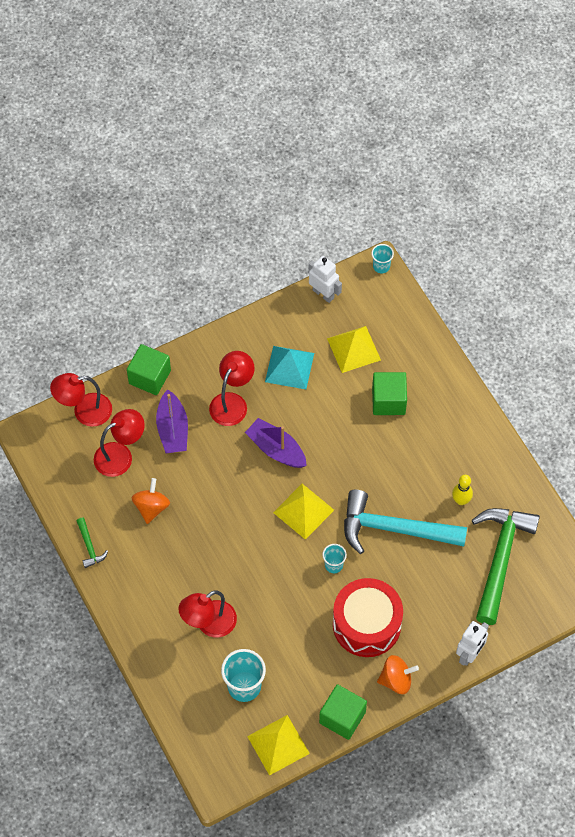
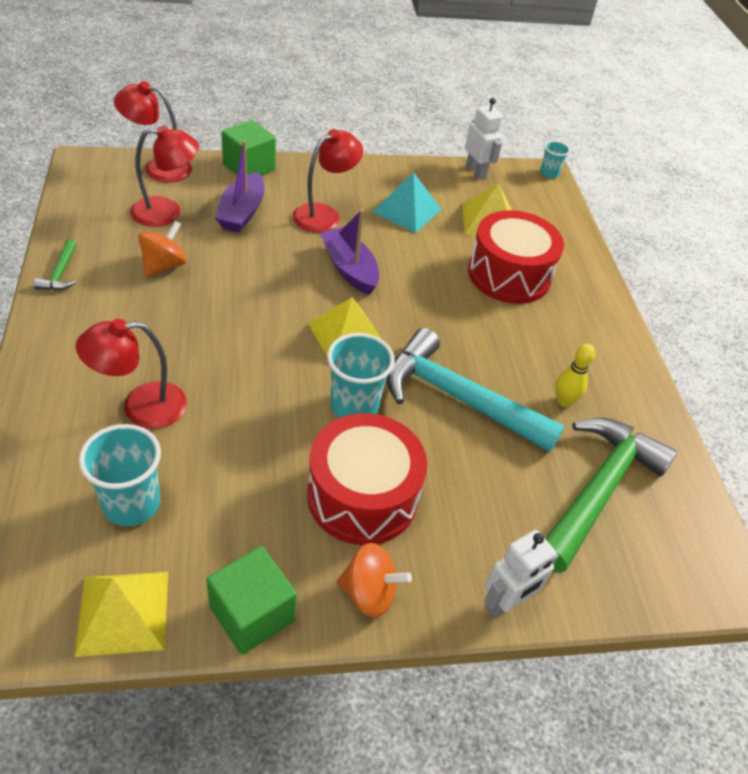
camera: 15 degrees right, 15 degrees down
(333, 565) = (354, 406): turquoise cup -> turquoise cup, size x1.77
(388, 401) = (509, 275): green cube -> red drum

